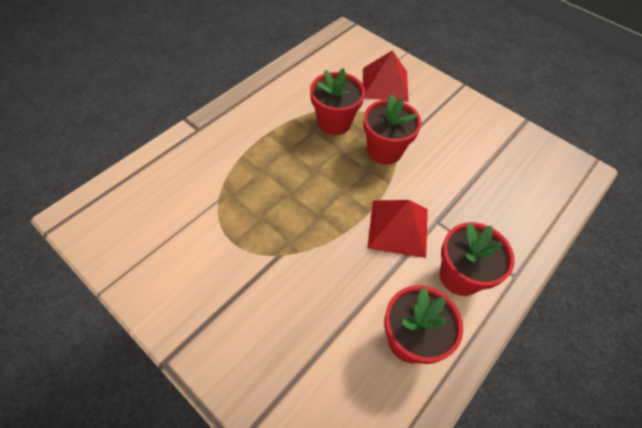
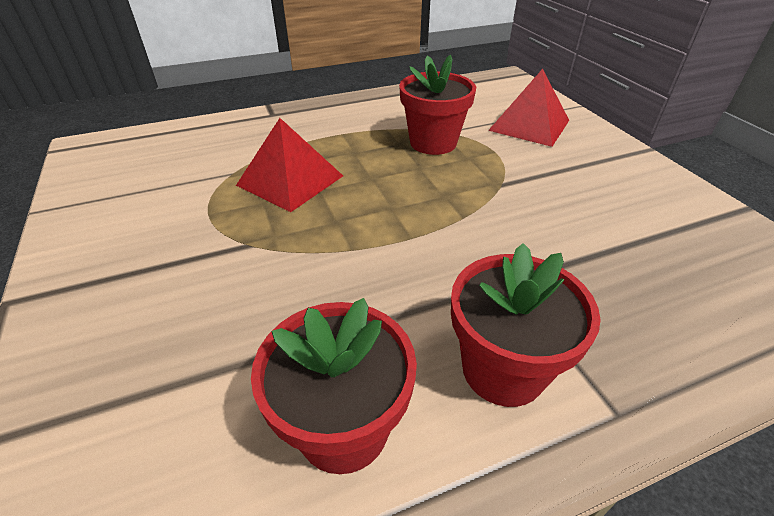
camera: 30 degrees right, 15 degrees down
(384, 150) = (481, 183): red flower pot -> none
(398, 228) = (438, 269): red pyramid -> red pyramid (290, 180)

